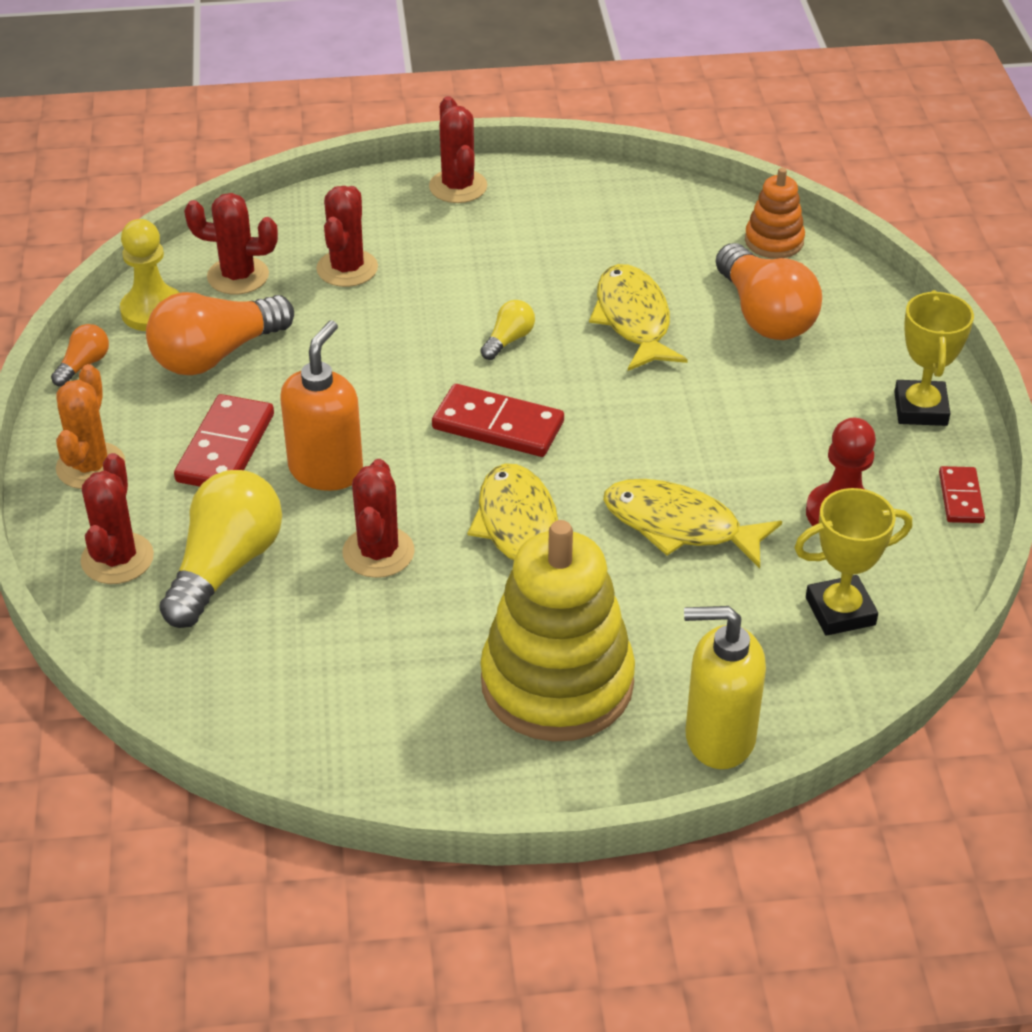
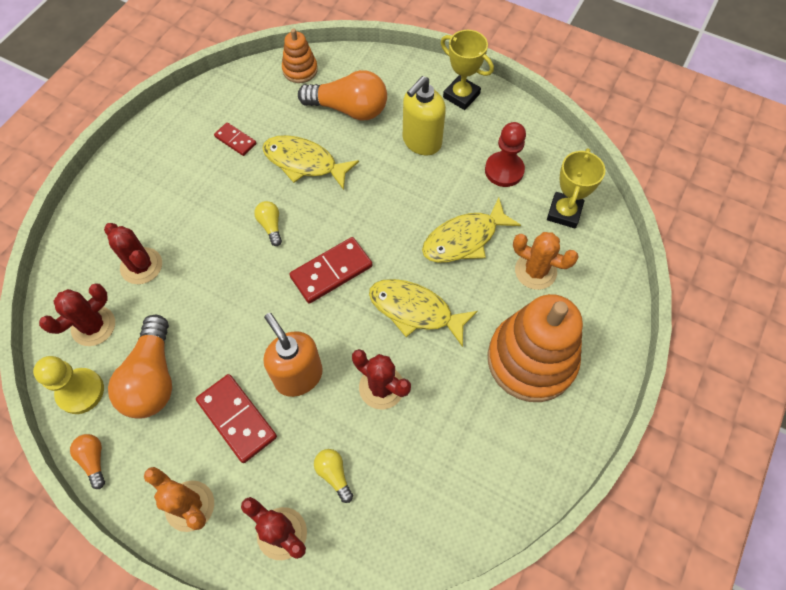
camera: 55 degrees left, 20 degrees up
(225, 567) = (334, 474): yellow light bulb -> yellow light bulb, size x0.47
(458, 187) = (125, 171): red cactus -> none
(557, 683) = (531, 360): yellow stacking toy -> orange stacking toy
(705, 624) = (535, 271): none -> orange cactus
(719, 737) = (609, 312): yellow soap dispenser -> yellow soap dispenser (421, 142)
(961, 497) = (527, 120): red domino -> red domino (235, 140)

